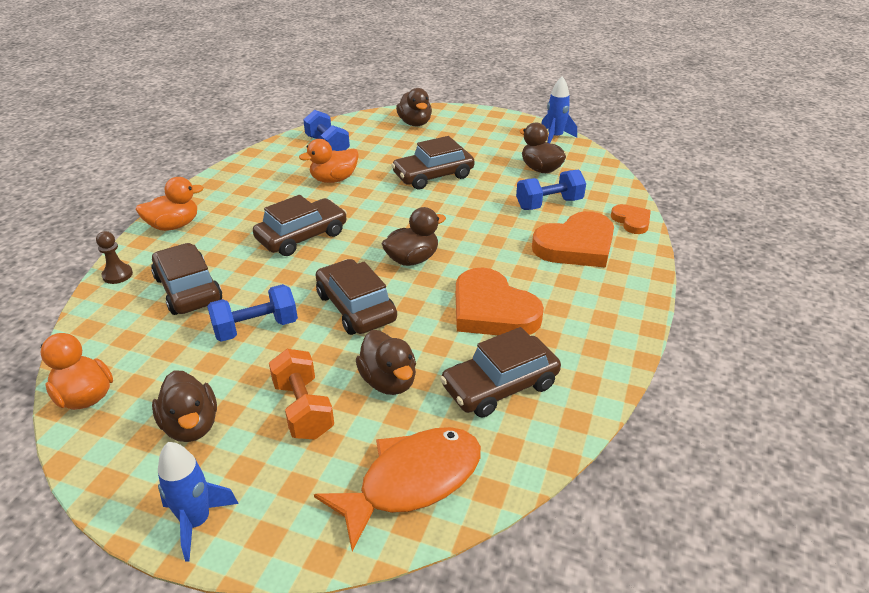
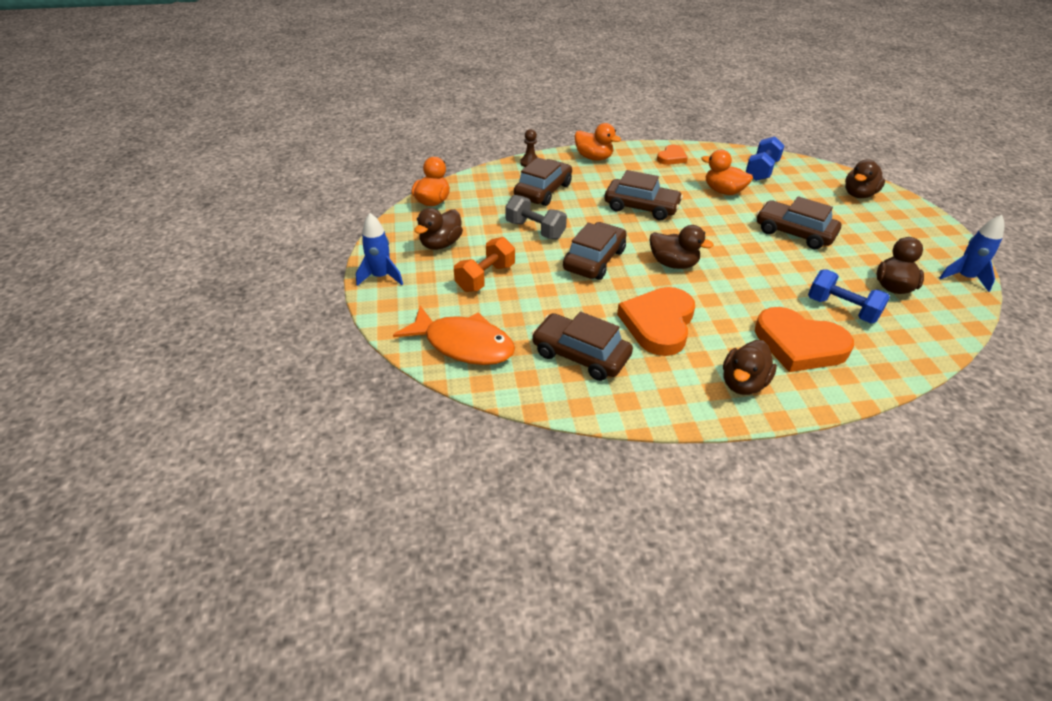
camera: 60 degrees right, 5 degrees up
(256, 328) = (535, 230): blue dumbbell -> grey dumbbell
(388, 381) = (538, 302): brown duck -> brown duck (743, 383)
(631, 221) = (886, 370): orange heart -> orange heart (671, 157)

